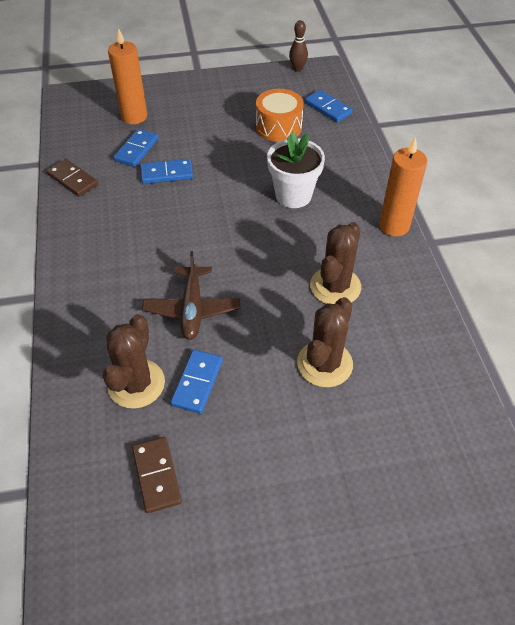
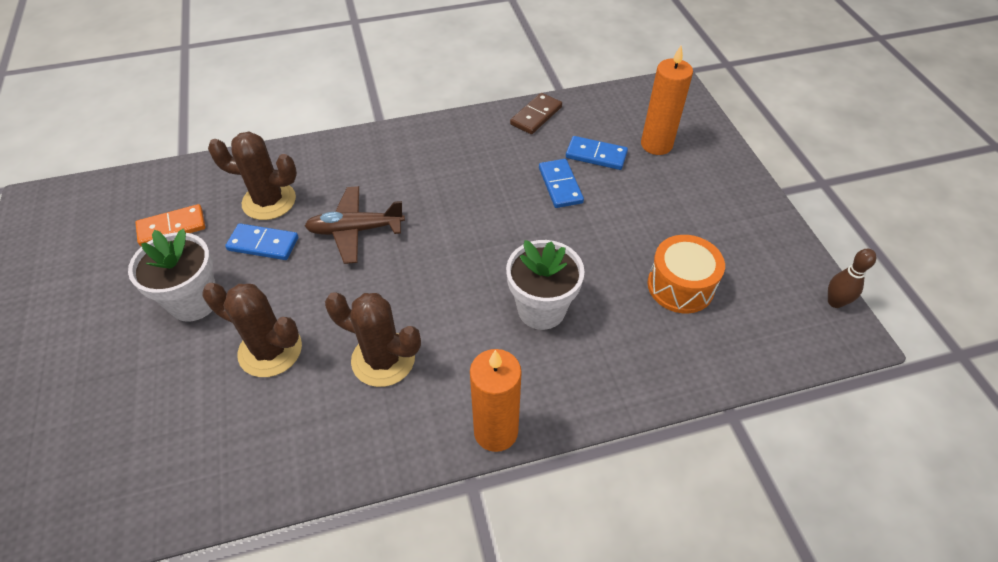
camera: 85 degrees right, 0 degrees up
(157, 475) = (172, 227): brown domino -> orange domino
(265, 434) = (194, 301): none -> white flower pot
(328, 108) = (746, 345): blue domino -> none

